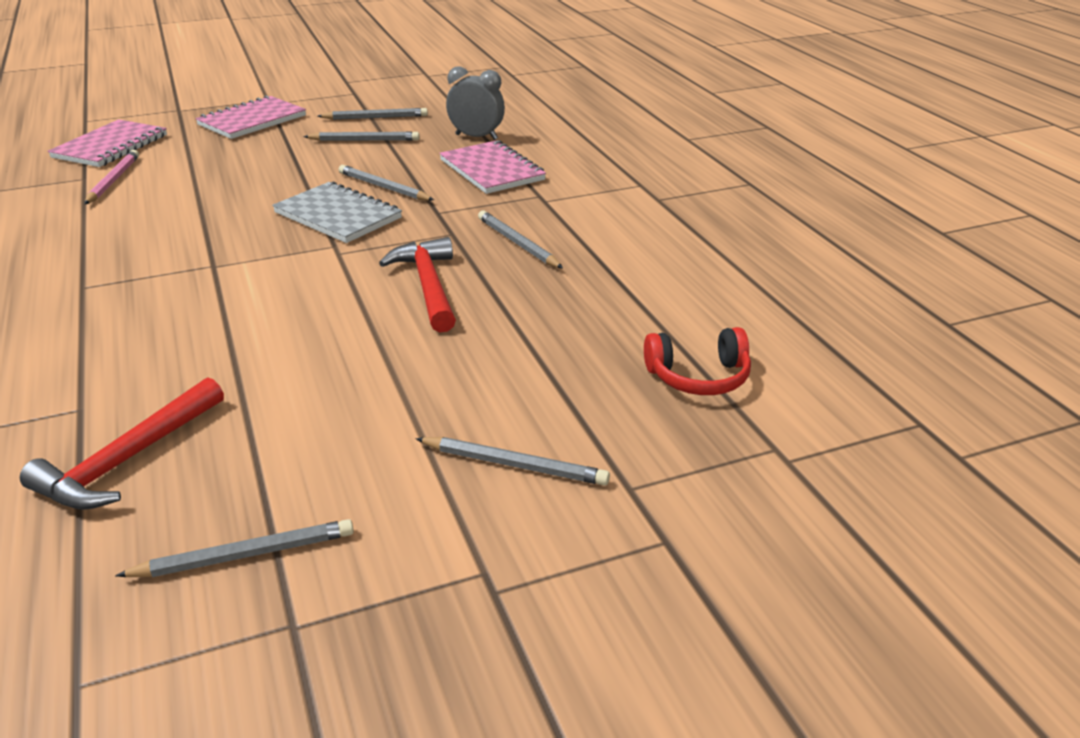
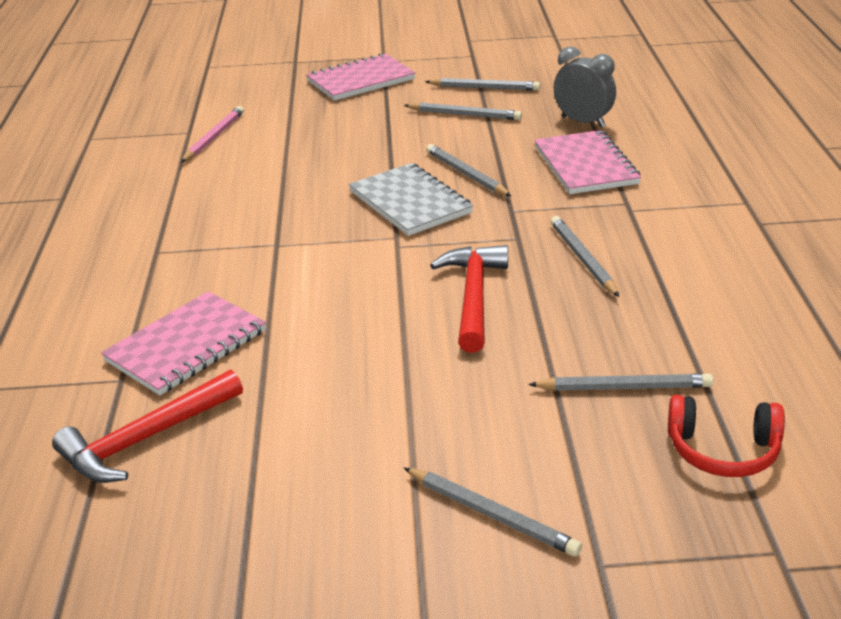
camera: 20 degrees right, 0 degrees up
(110, 146) = (221, 98): pink notebook -> pink notebook (186, 346)
(245, 555) = (216, 556): grey pencil -> grey pencil (624, 387)

